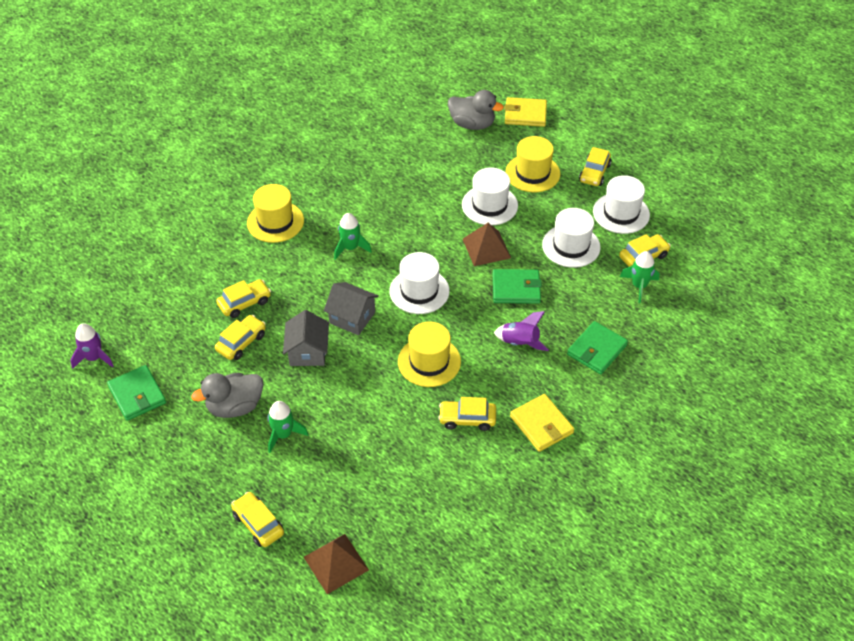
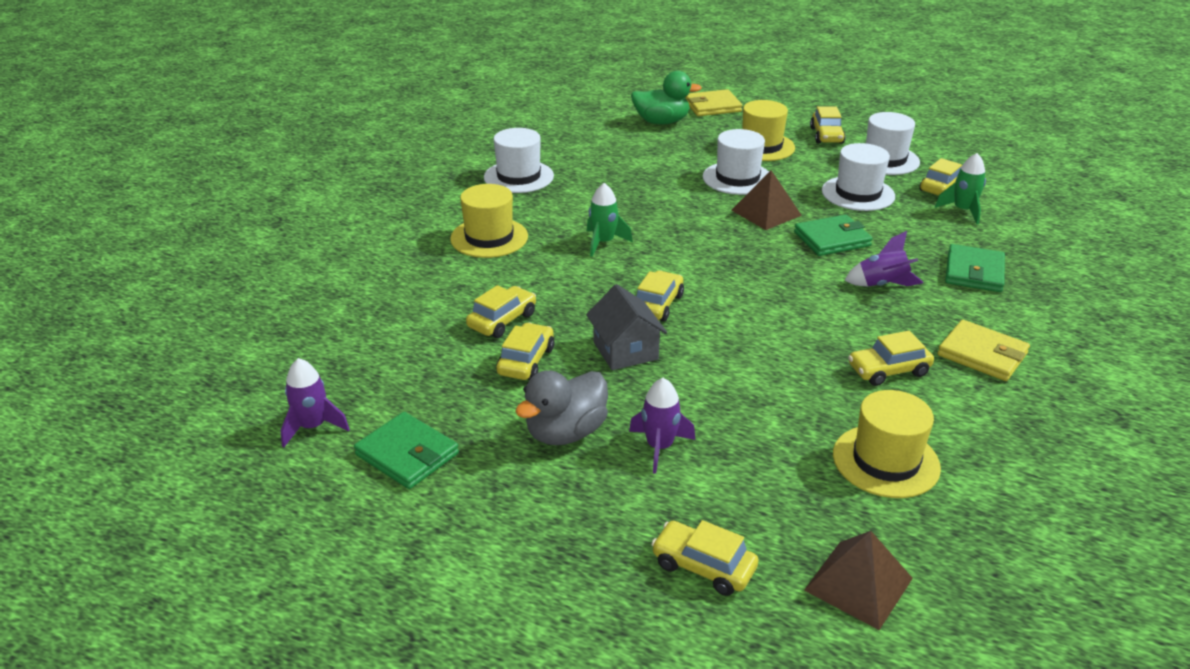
camera: 20 degrees left, 15 degrees down
(283, 434) = (659, 447): green rocket -> purple rocket
(352, 318) = (657, 305): grey house -> yellow car
(419, 291) = (720, 264): white hat -> white hat (518, 177)
(429, 361) = (790, 325): yellow hat -> yellow hat (885, 461)
(472, 124) = (661, 122): grey duck -> green duck

